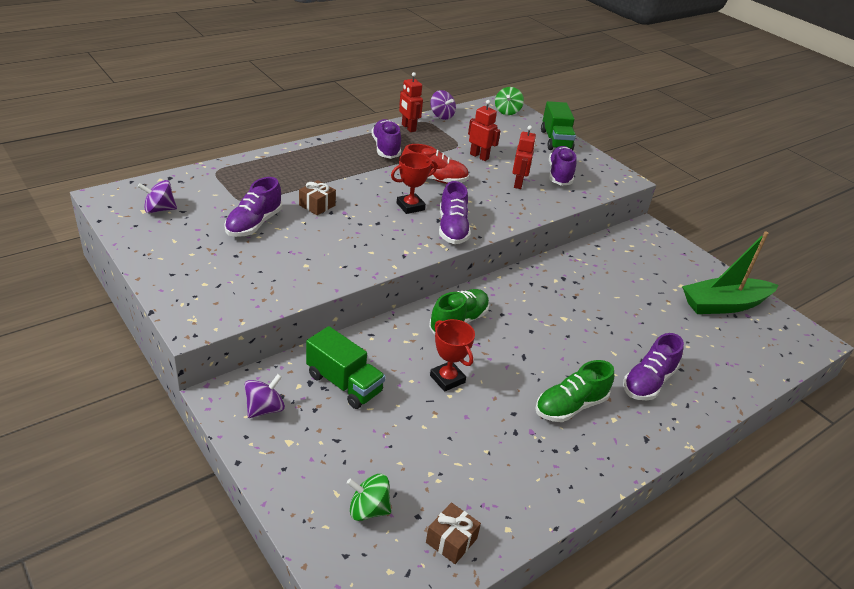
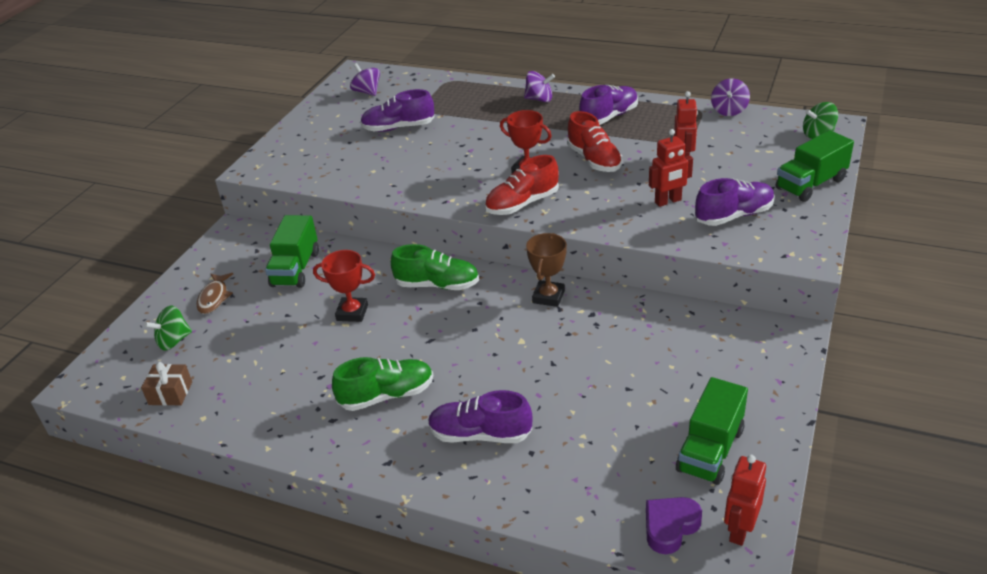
camera: 65 degrees right, 0 degrees up
(265, 408) = (236, 251): purple spinning top -> purple spinning top (539, 99)
(317, 205) = (462, 135): brown gift -> none
(327, 454) = (214, 298): none -> brown fish
(368, 509) = (173, 341): green spinning top -> green spinning top turned 105 degrees counterclockwise
(408, 128) = (669, 108): red robot -> red robot (739, 530)
(447, 379) = (352, 313): red trophy -> red trophy turned 75 degrees clockwise
(452, 229) = (522, 204): purple shoe -> red shoe
(527, 284) = (548, 297): none -> brown trophy
(570, 406) = (387, 395): green shoe -> green shoe turned 135 degrees clockwise
(724, 305) = (710, 450): green boat -> green truck
(777, 350) = (670, 527): none -> purple heart

